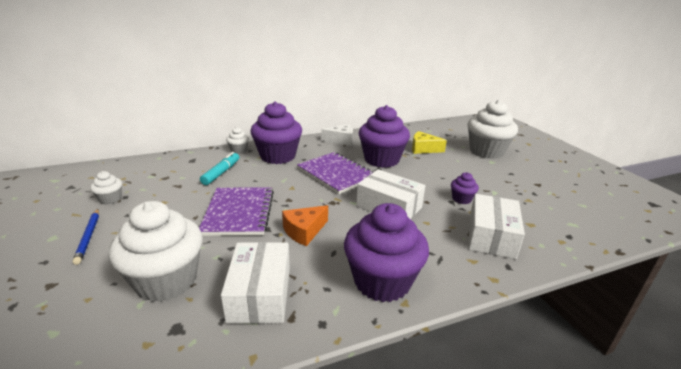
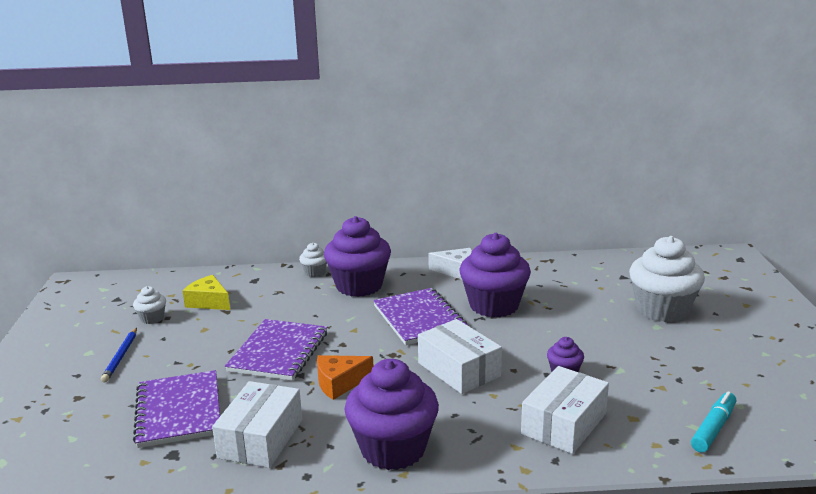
camera: 20 degrees right, 5 degrees down
(166, 281) = (178, 411): white cupcake -> purple notebook
(221, 173) = (281, 301): turquoise marker -> turquoise marker (713, 428)
(423, 149) = (566, 296): yellow cheese -> yellow cheese (208, 302)

